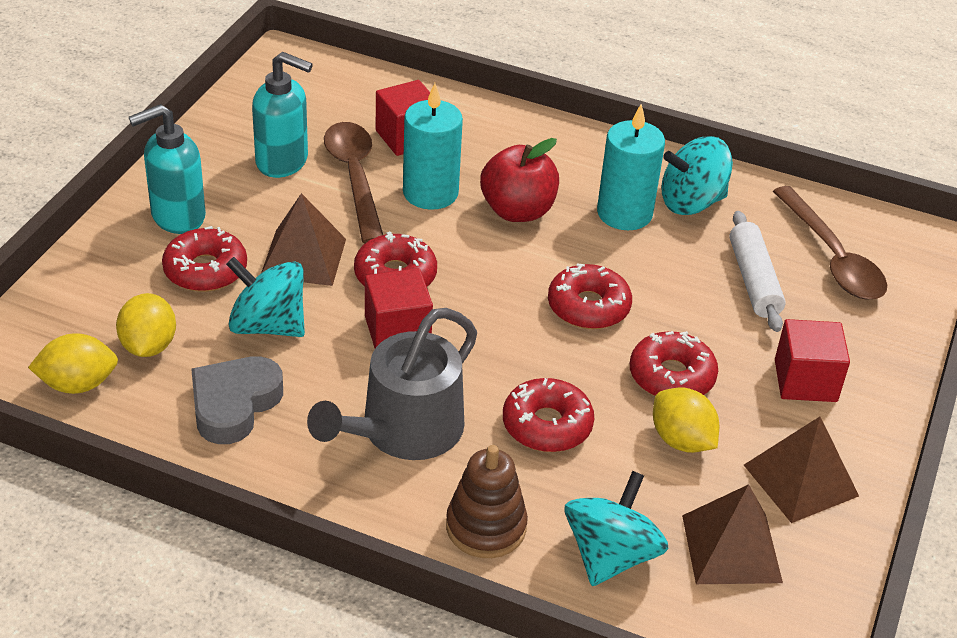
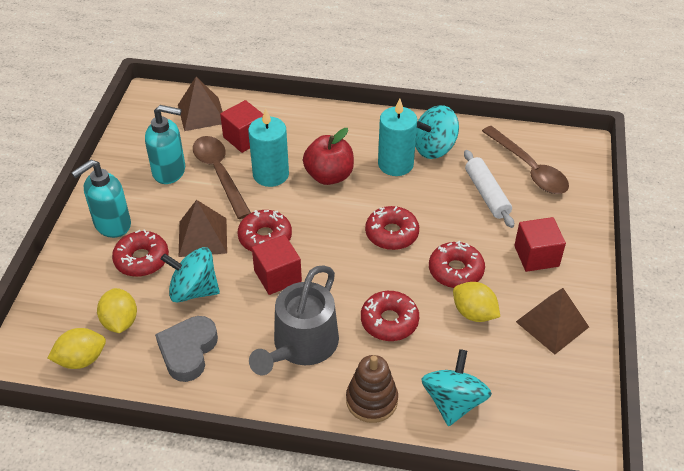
camera: 10 degrees left, 5 degrees up
(731, 548) = (524, 380): brown pyramid -> brown pyramid (201, 114)

